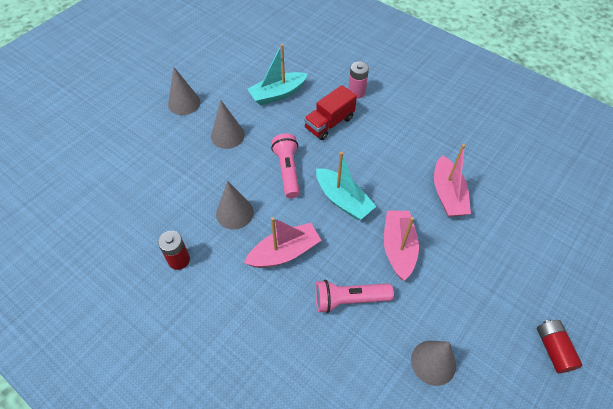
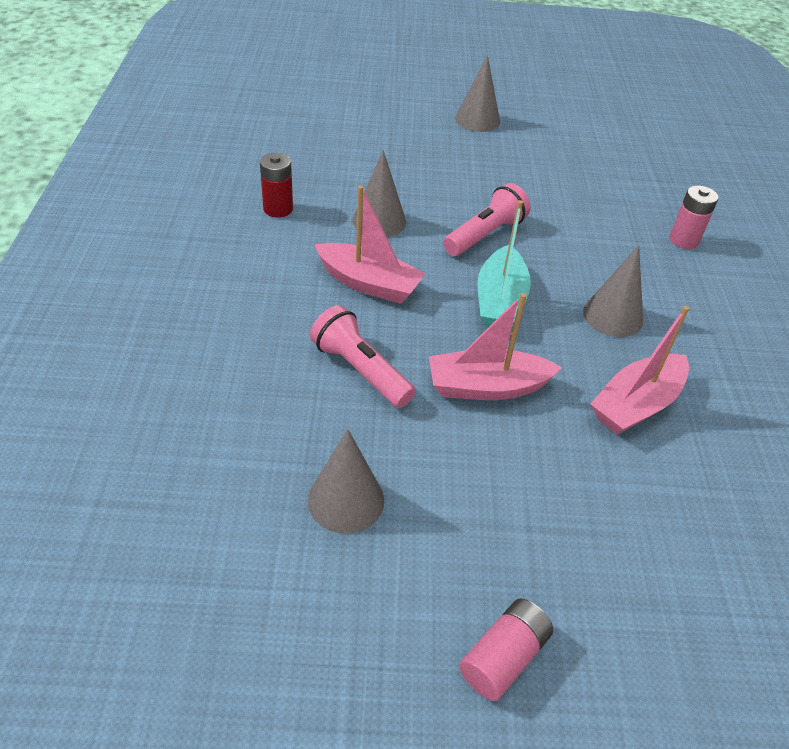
camera: 50 degrees right, 10 degrees down
(227, 135) = (475, 168): grey cone -> grey cone (613, 316)
(277, 94) = (584, 177): turquoise boat -> none
(329, 123) = (600, 238): red truck -> none
(398, 248) = (487, 387): pink boat -> pink boat turned 150 degrees counterclockwise
(553, 349) = (503, 657): red battery -> pink battery

